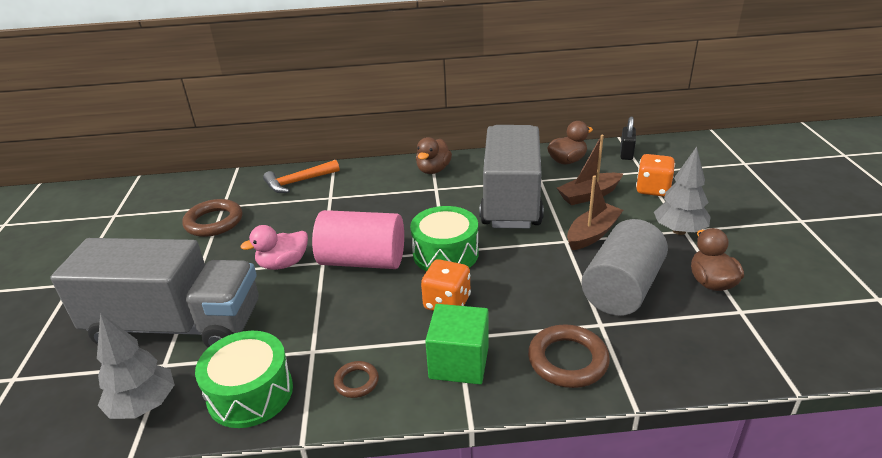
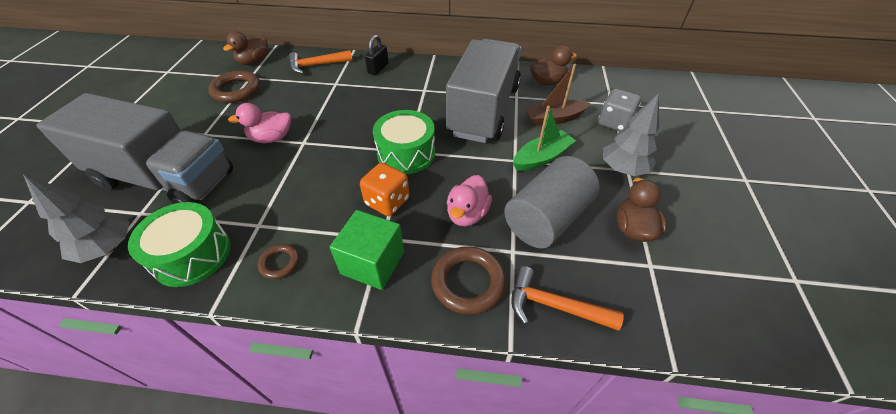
camera: 10 degrees right, 15 degrees up
(362, 261) = (335, 147): pink cylinder -> none
(433, 170) = (429, 72): brown duck -> brown duck (254, 61)
(538, 299) = (467, 214): none -> pink duck
(592, 234) = (541, 158): brown boat -> green boat
(626, 153) = (603, 83): black padlock -> black padlock (378, 68)
(653, 189) = (614, 123): orange dice -> grey dice
(662, 364) = (553, 306): none -> orange hammer

